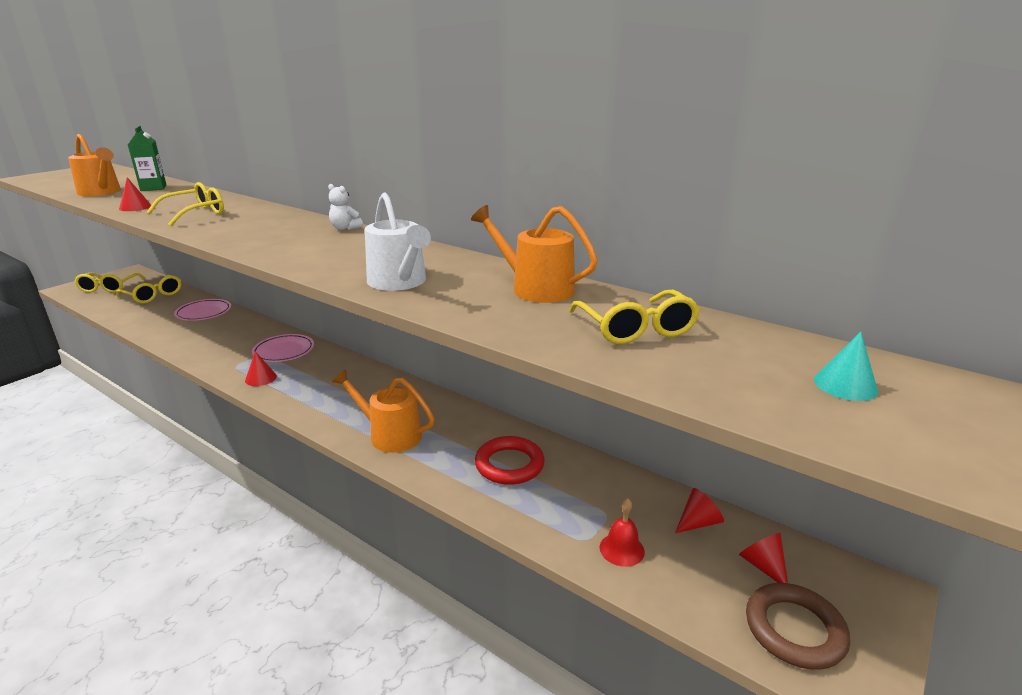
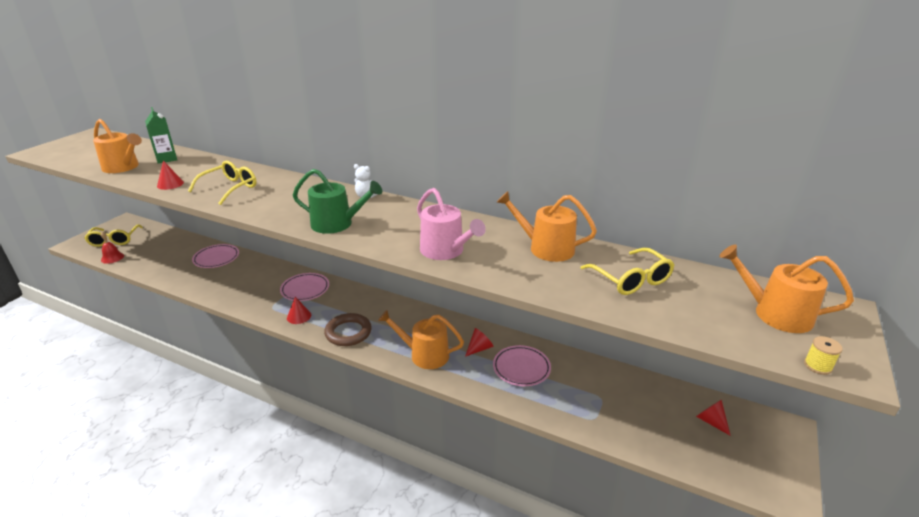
camera: 10 degrees left, 5 degrees up
(153, 295) = (160, 244): yellow glasses -> none
(287, 249) = (337, 224): none -> green watering can
(399, 282) = (445, 251): white watering can -> pink watering can
(509, 464) = (521, 368): red ring -> pink plate
(622, 549) = (619, 422): red bell -> red bell (112, 258)
(698, 522) = (662, 396): red cone -> red cone (479, 348)
(794, 630) = (740, 461): brown ring -> brown ring (348, 332)
(845, 385) = (775, 314): turquoise cone -> orange watering can
(891, 458) = (817, 366): none -> yellow spool

